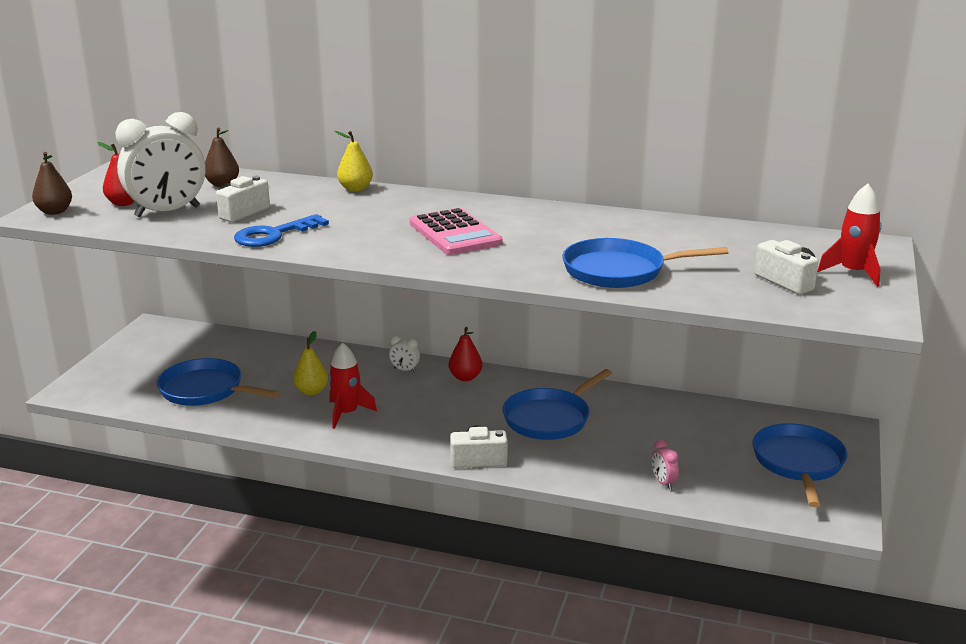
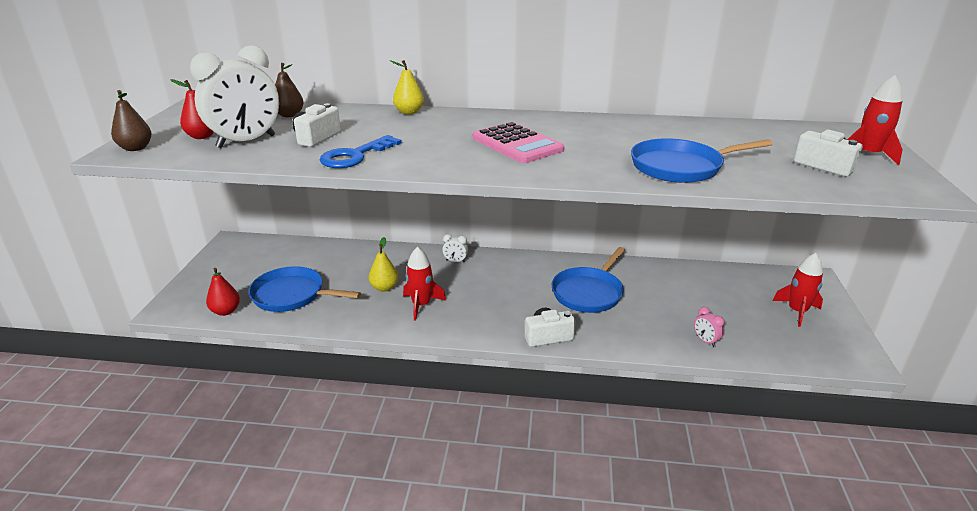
camera: 10 degrees left, 5 degrees up
(465, 377) = (506, 263): red pear -> red pear (226, 311)
(798, 463) = (797, 311): blue pan -> red rocket

